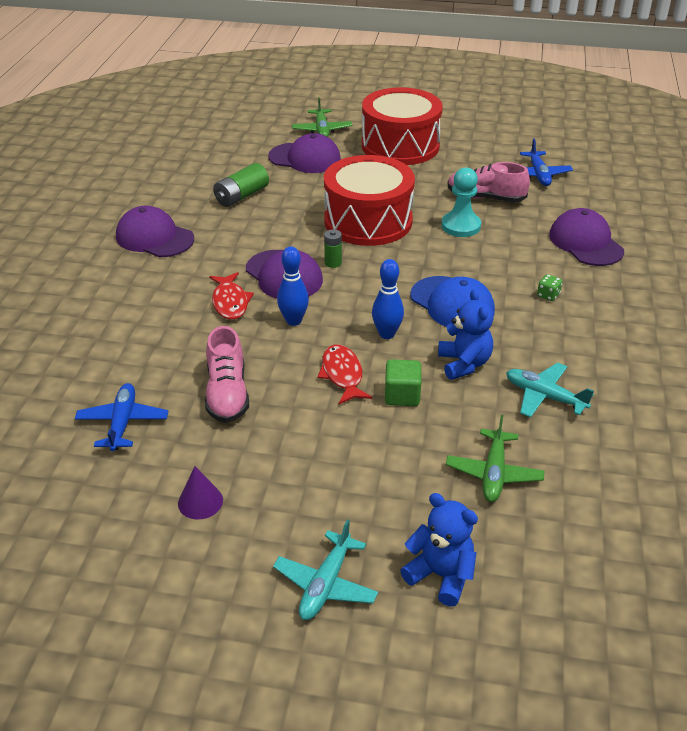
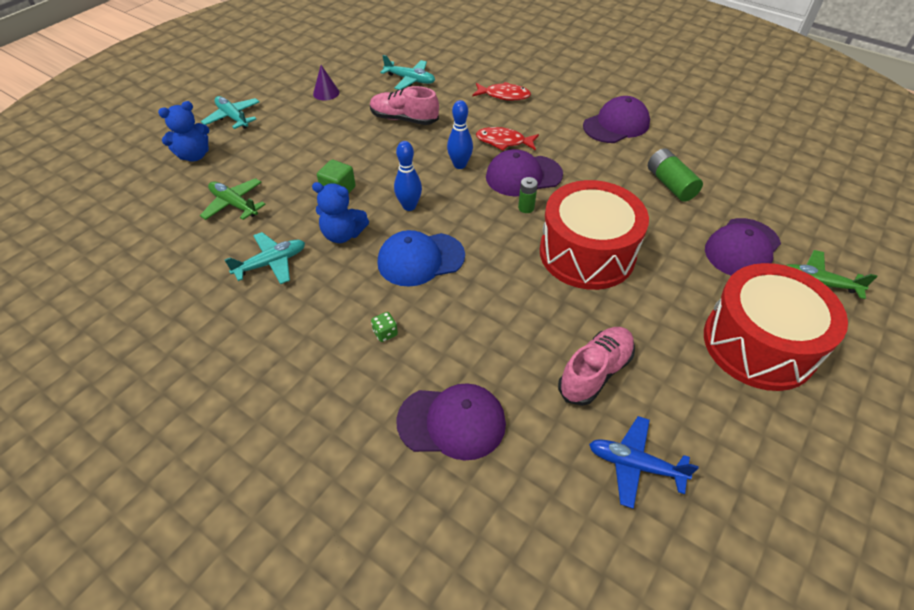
camera: 115 degrees right, 10 degrees up
(123, 423) = (410, 80): blue plane -> turquoise plane
(342, 375) = (382, 170): red fish -> red fish (504, 95)
(460, 226) = (544, 321): turquoise pawn -> none

